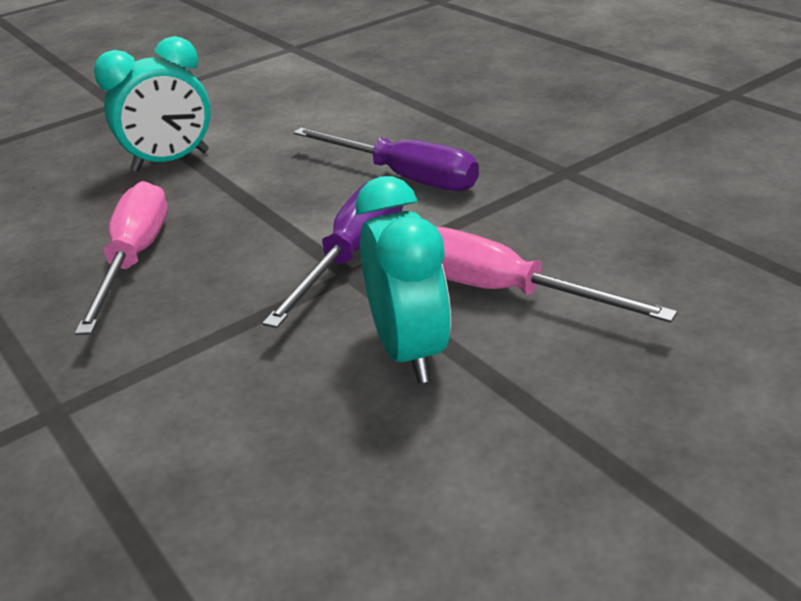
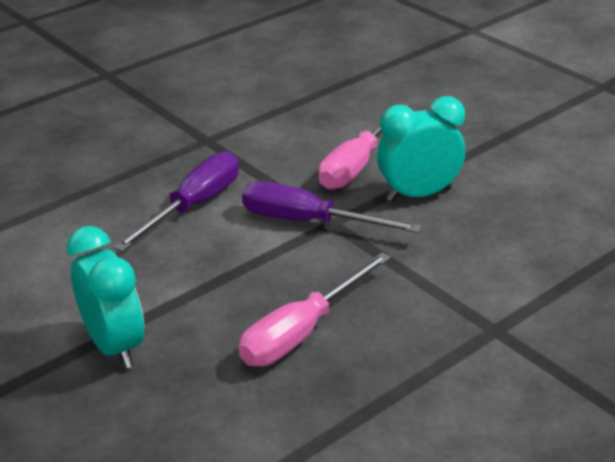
camera: 95 degrees left, 0 degrees up
(135, 259) = (302, 332): pink screwdriver -> pink screwdriver turned 45 degrees counterclockwise

